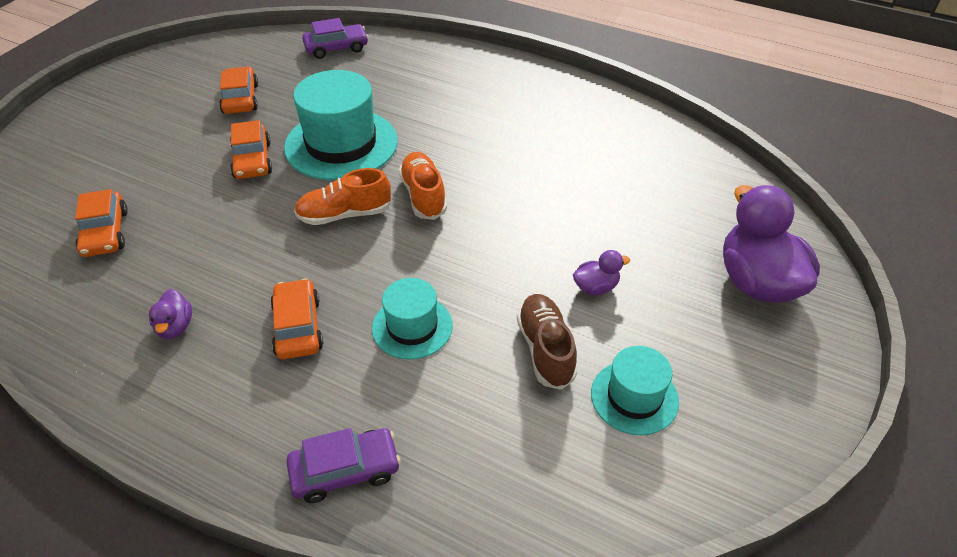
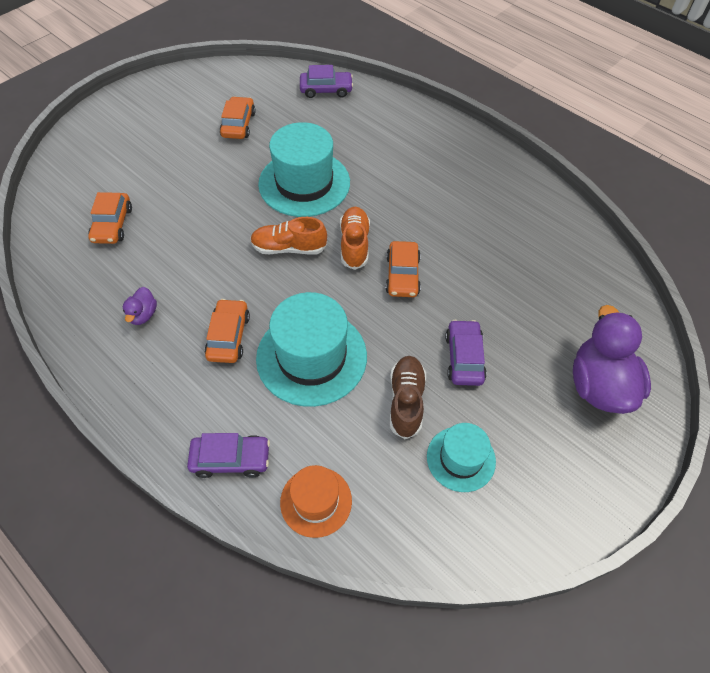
camera: 15 degrees right, 10 degrees up
(252, 160) = (233, 184): orange car -> orange car (402, 275)
(412, 327) = (311, 357): turquoise hat -> turquoise hat, size x1.76
(474, 493) = (316, 501): none -> orange hat
(596, 287) = (464, 358): purple duck -> purple car

